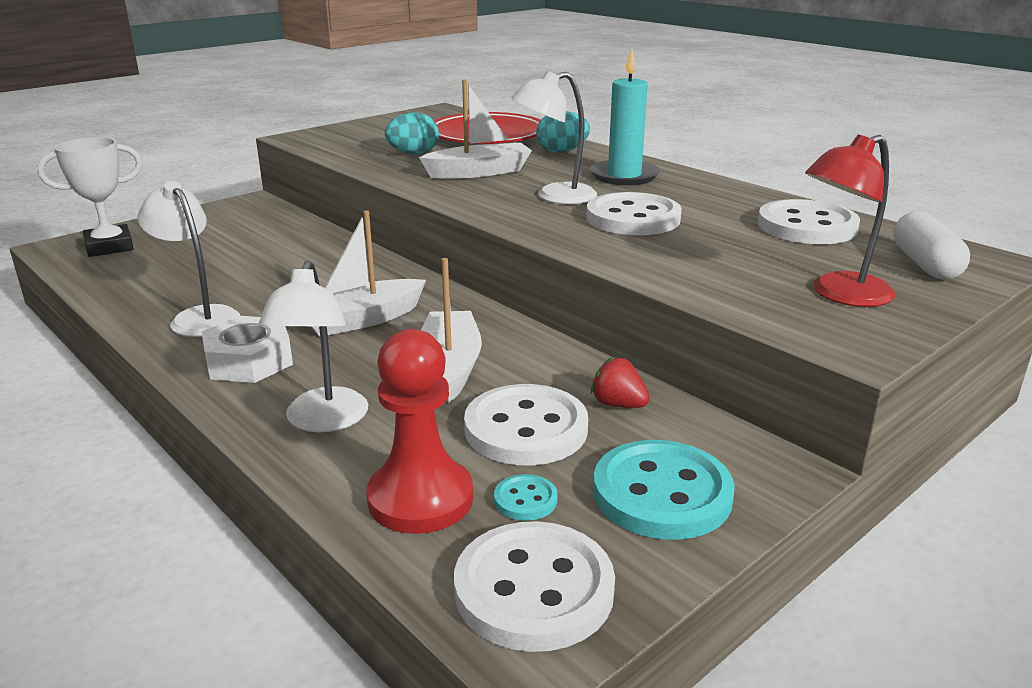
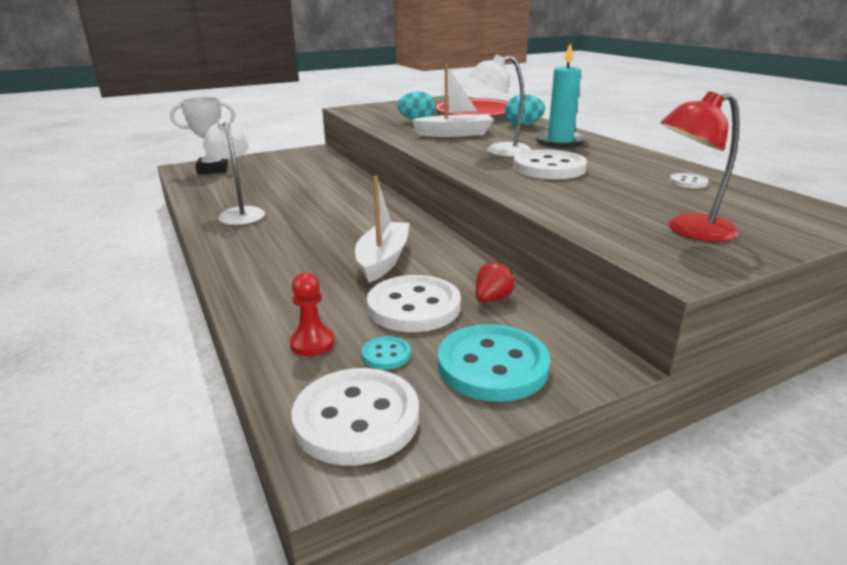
camera: 15 degrees right, 0 degrees up
(249, 361) = (254, 242): white nut -> none
(323, 421) = (278, 284): white lamp -> none
(361, 320) = (340, 225): white boat -> none
(420, 499) = (312, 343): red pawn -> red pawn, size x0.56
(618, 404) = (492, 299): red strawberry -> red strawberry turned 75 degrees clockwise
(807, 226) = (688, 182): white button -> white button, size x0.46
(925, 264) = (779, 216): white capsule -> none

